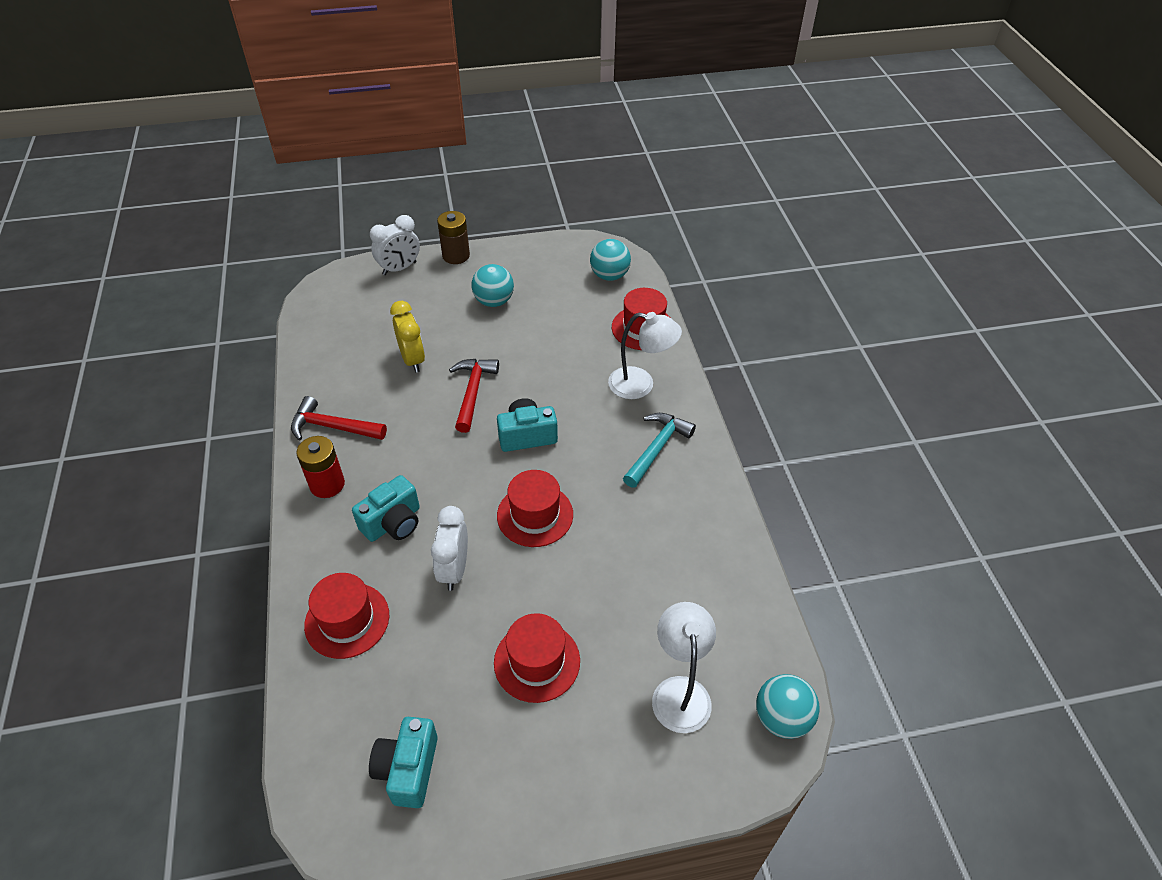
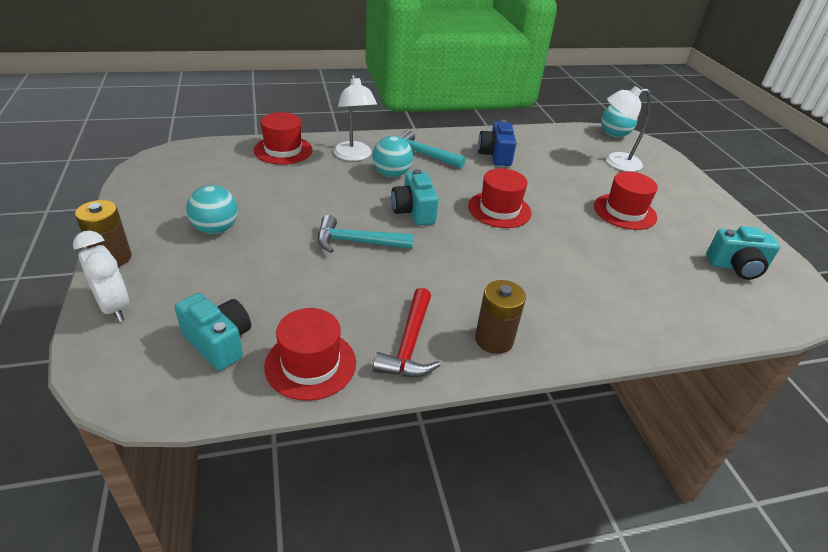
camera: 95 degrees left, 10 degrees down
(327, 484) = (494, 339): red battery -> brown battery
(347, 620) = (641, 309): red hat -> red hat (310, 364)
(393, 523) = (529, 287): turquoise camera -> turquoise camera (219, 342)
(413, 359) = (301, 286): yellow clock -> none
(454, 569) = (566, 250): white clock -> none
(473, 392) = (357, 242): red hammer -> turquoise hammer
(609, 275) = (201, 161): turquoise ball -> turquoise ball (391, 174)
(640, 385) = (354, 156): white lamp -> white lamp turned 150 degrees clockwise
(671, 528) = (495, 155): none -> blue camera

